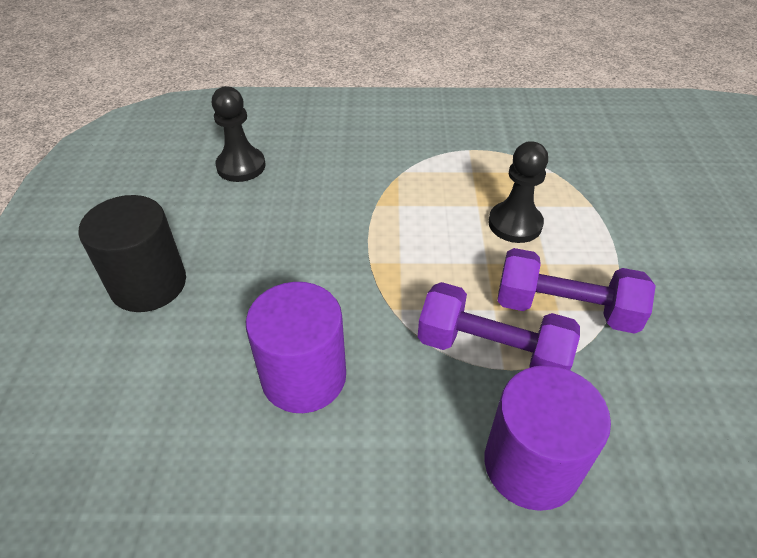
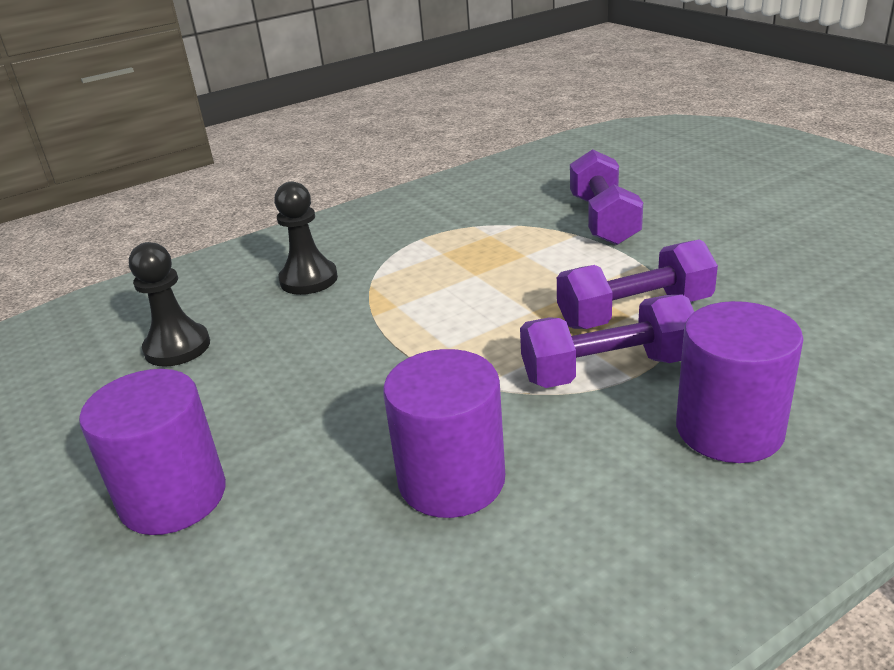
camera: 30 degrees left, 15 degrees down
(148, 284) = (173, 497): black cylinder -> purple cylinder
(515, 224) = (524, 274): black pawn -> black pawn (308, 279)
(629, 202) = (603, 220): none -> purple dumbbell

